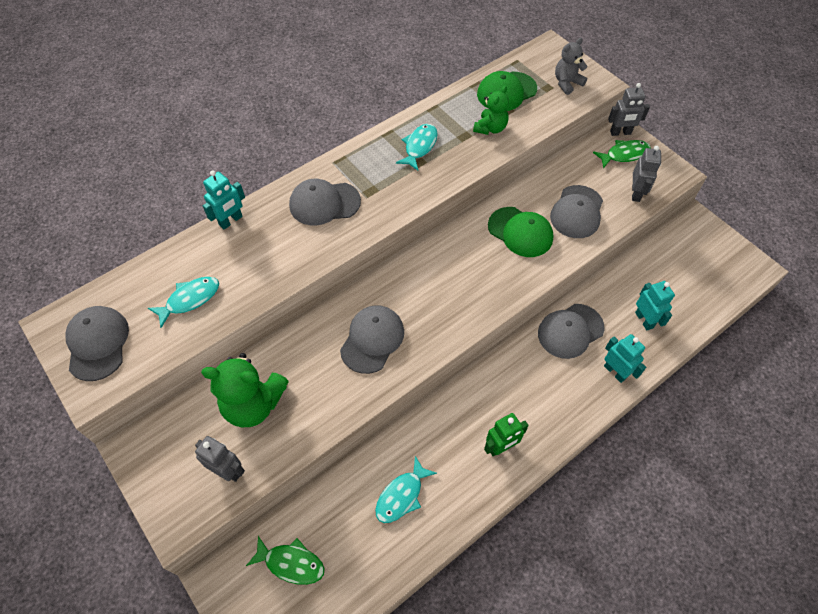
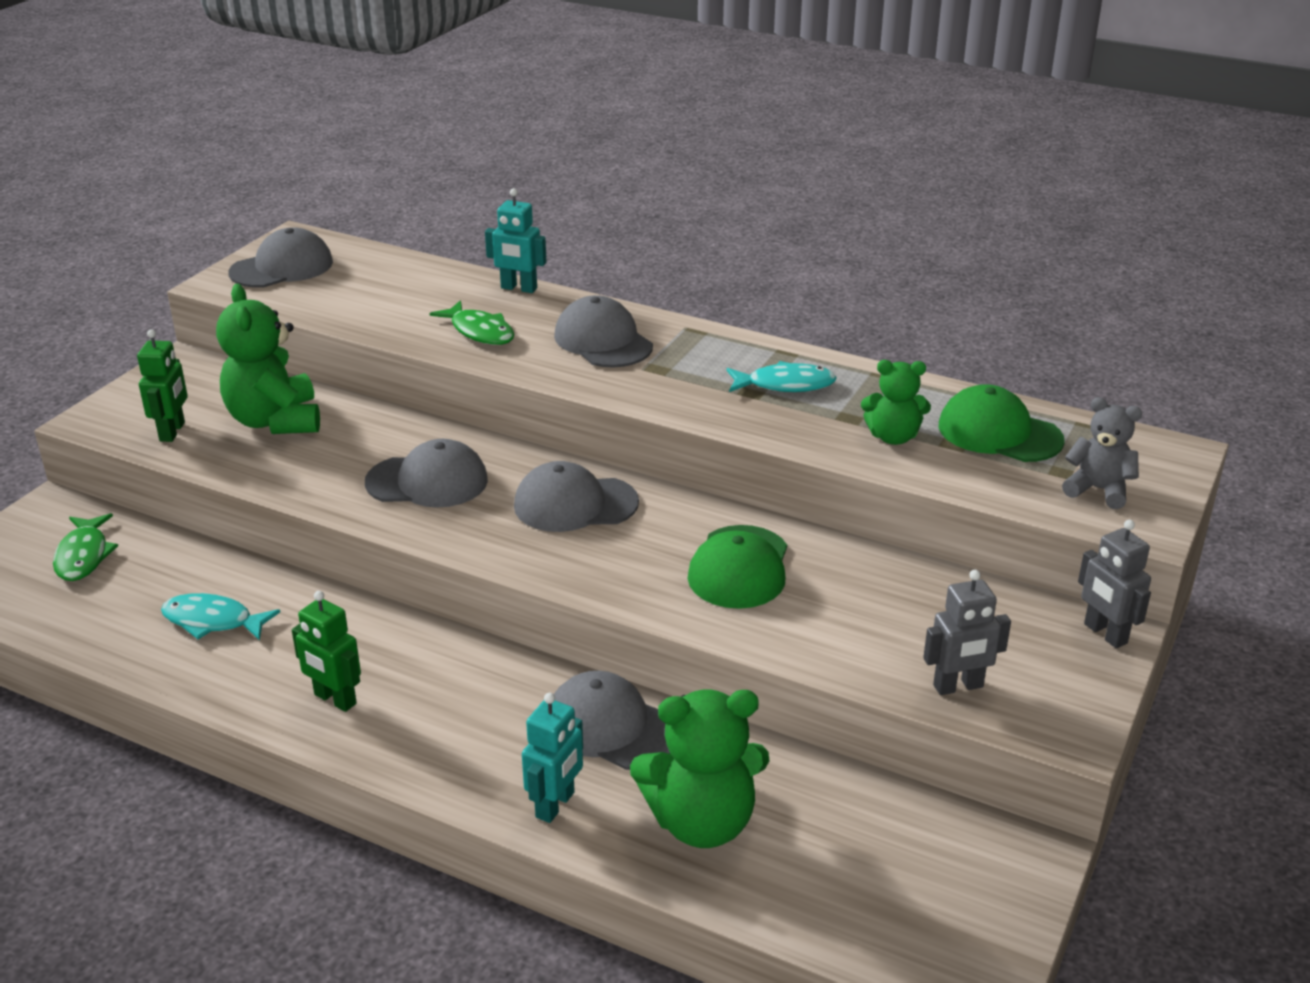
camera: 65 degrees right, 25 degrees down
(190, 299) = (376, 299): turquoise fish -> none
(228, 470) = (173, 432): grey robot -> green robot
(577, 212) = (841, 621): grey cap -> grey cap (575, 504)
(624, 154) = (1049, 651): green fish -> green fish (480, 332)
(644, 320) = (701, 822): turquoise robot -> green teddy bear

